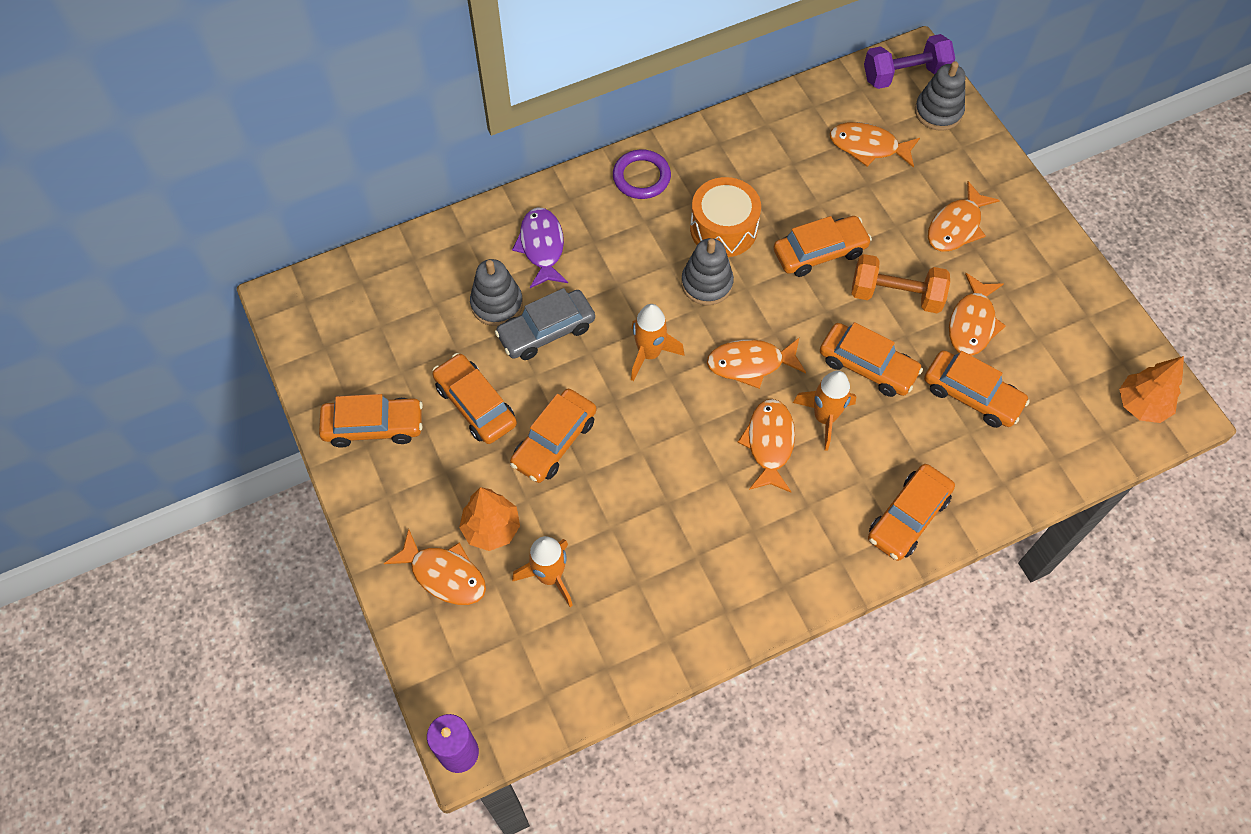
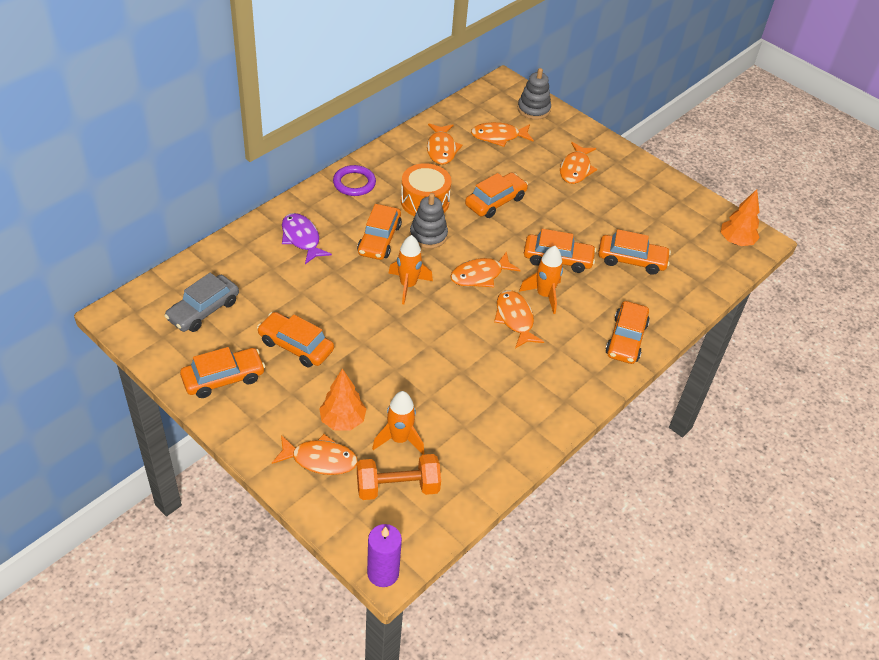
camera: 25 degrees left, 15 degrees down
(497, 304) = (284, 280): grey stacking toy -> none
(546, 331) = (328, 288): grey car -> grey car (203, 310)
(554, 441) = (364, 354): orange car -> orange car (379, 239)
(895, 295) = (556, 215): orange dumbbell -> orange dumbbell (397, 487)
(905, 75) = (503, 93): purple dumbbell -> none
(972, 323) = (612, 220): orange fish -> orange fish (441, 149)

